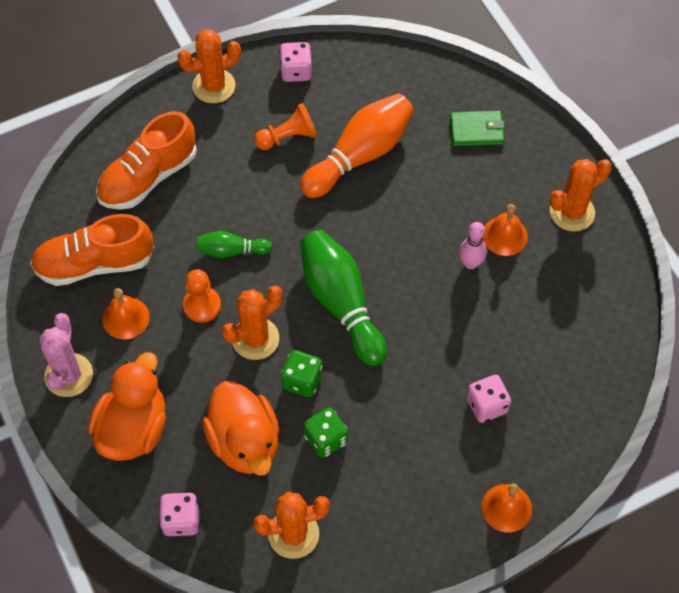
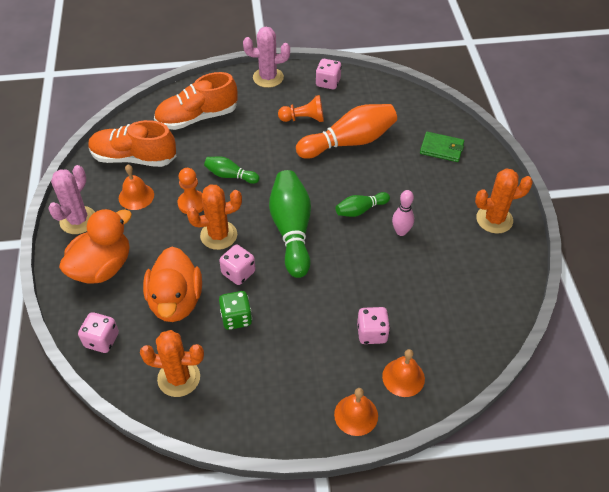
camera: 20 degrees right, 10 degrees down
(214, 86) = (268, 77): orange cactus -> pink cactus
(302, 381) = (238, 273): green dice -> pink dice
(411, 249) = (360, 210): none -> green bowling pin
(505, 236) = (435, 221): orange bell -> orange bell (403, 377)

